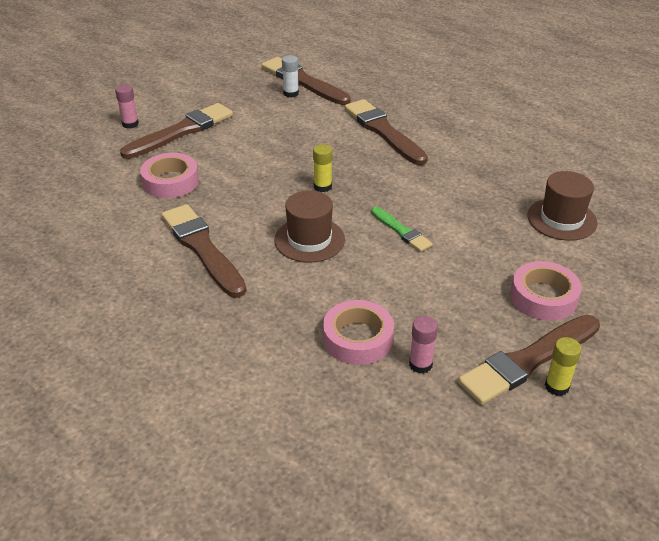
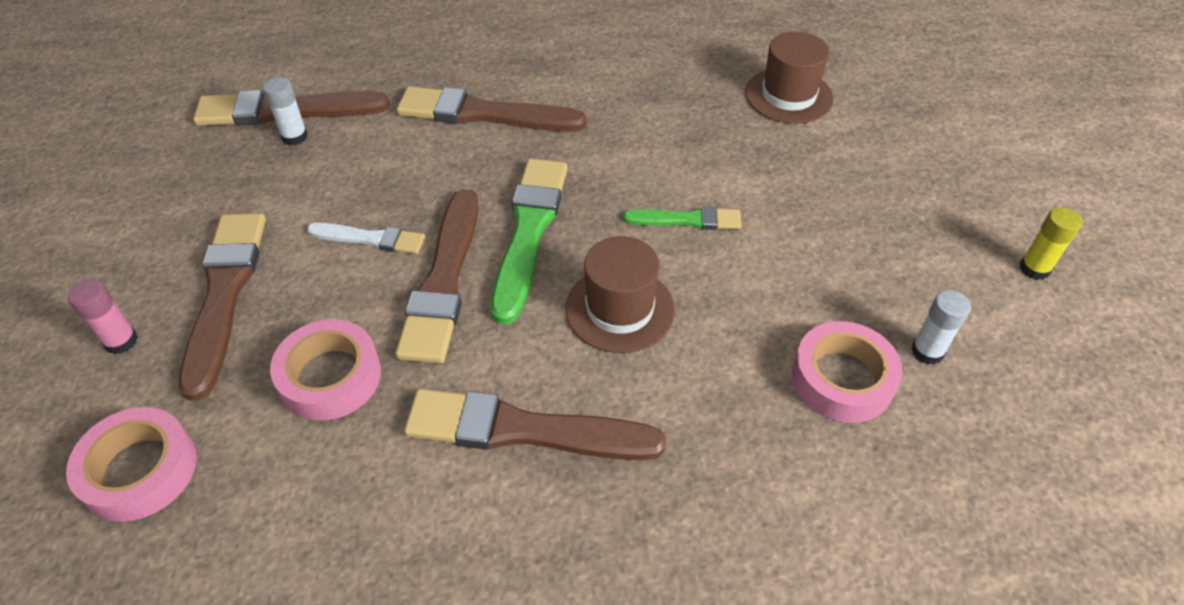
camera: 50 degrees left, 10 degrees up
(258, 147) = (370, 239): none -> white brush
(322, 187) = (529, 232): yellow glue stick -> green brush
(420, 364) = (927, 351): pink glue stick -> white glue stick
(528, 361) = (983, 264): brown brush -> brown brush (444, 281)
(543, 297) = (896, 189): pink tape -> pink tape (140, 470)

